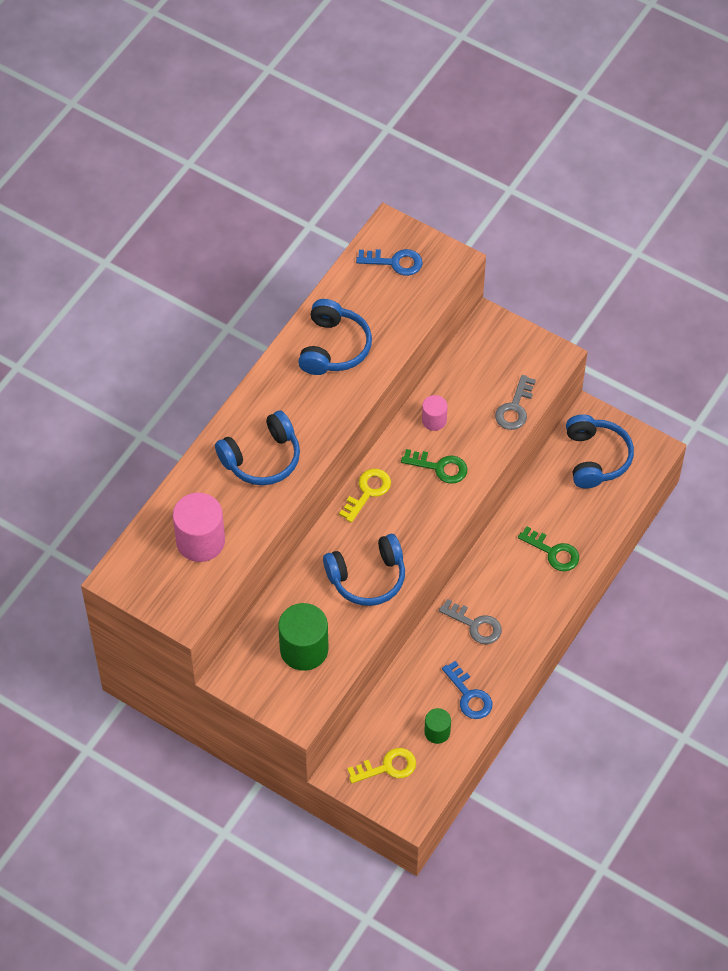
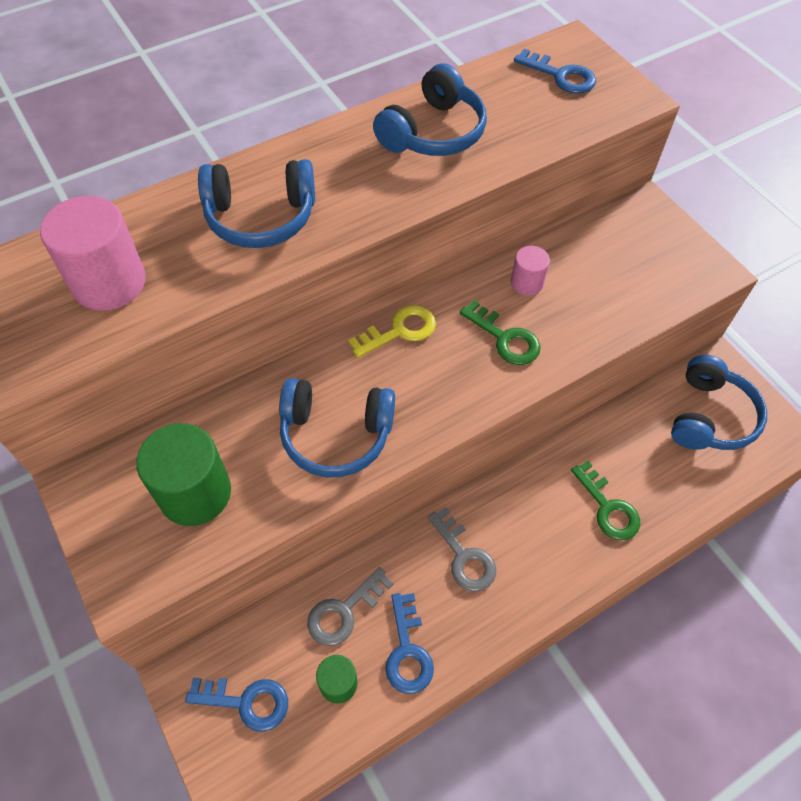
camera: 25 degrees right, 0 degrees up
(388, 767) = (246, 702): yellow key -> blue key
(515, 408) = (635, 308): grey key -> grey key (344, 612)

